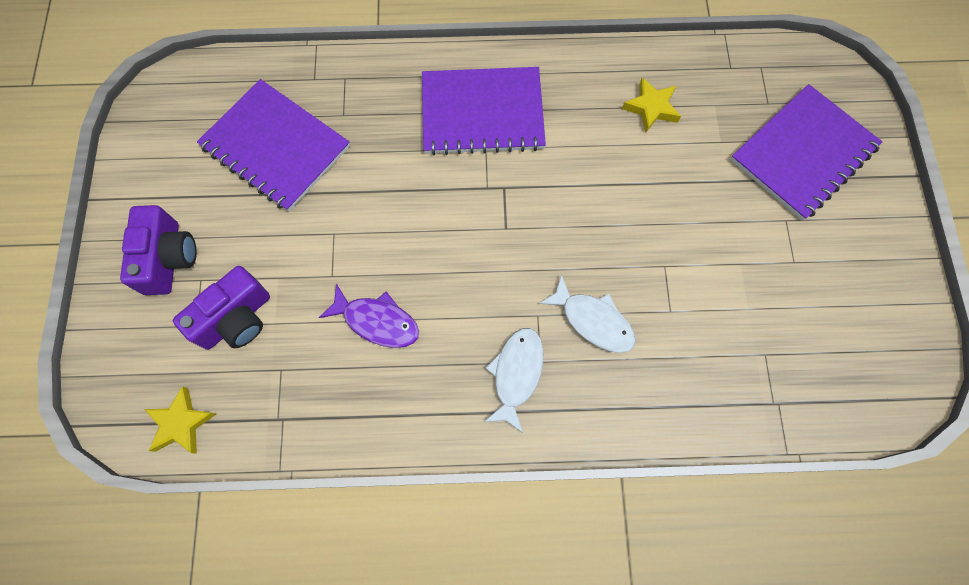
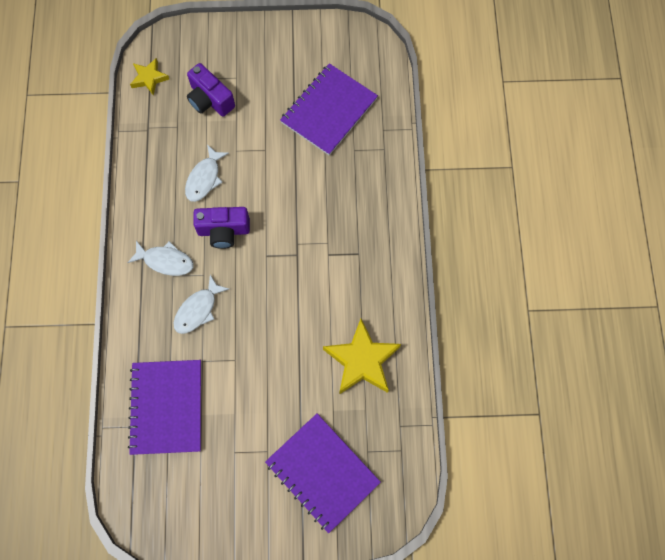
camera: 90 degrees right, 0 degrees up
(168, 258) = (251, 58): purple camera -> purple camera (224, 231)
(377, 321) = (204, 178): purple fish -> white fish
(482, 113) = (356, 240): purple notebook -> purple notebook (167, 407)
(651, 108) = (362, 360): yellow star -> yellow star, size x1.80

